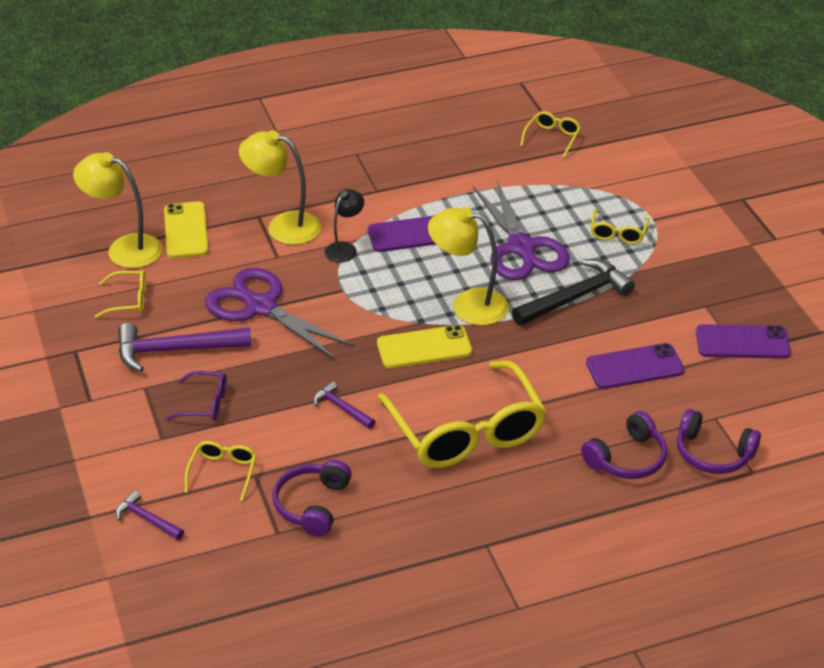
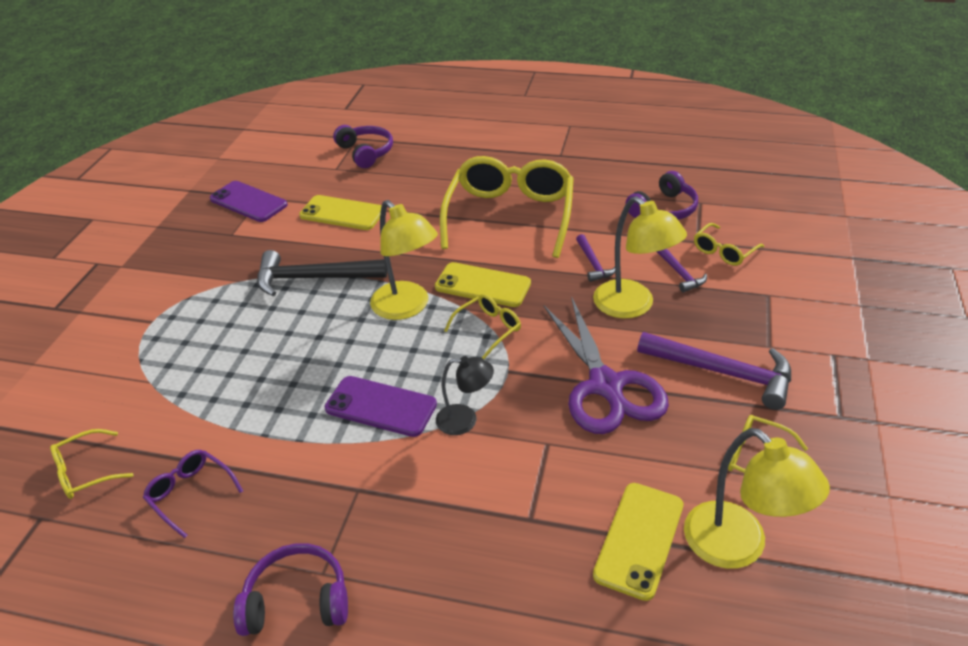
camera: 145 degrees left, 0 degrees up
(147, 519) = (802, 240): purple hammer -> purple hammer (679, 273)
(204, 403) = (715, 309): purple glasses -> purple glasses (191, 494)
(283, 226) = (510, 487): yellow lamp -> yellow lamp (632, 306)
(344, 248) = (465, 420): black lamp -> black lamp turned 150 degrees counterclockwise
(521, 248) = (298, 342): purple scissors -> none
(618, 233) = (199, 321): yellow glasses -> yellow glasses (488, 329)
(627, 458) = (421, 167): purple headphones -> purple headphones (297, 600)
(634, 367) = (342, 213): purple phone -> yellow phone

